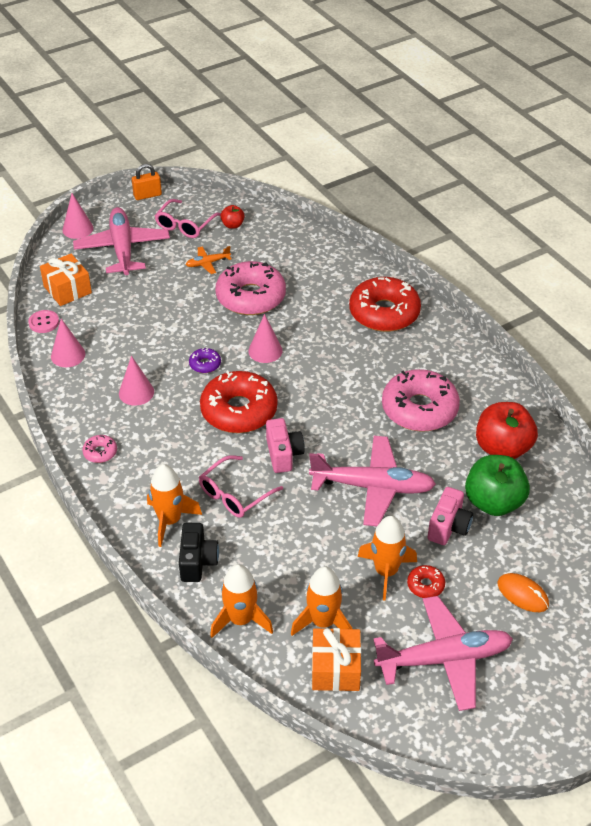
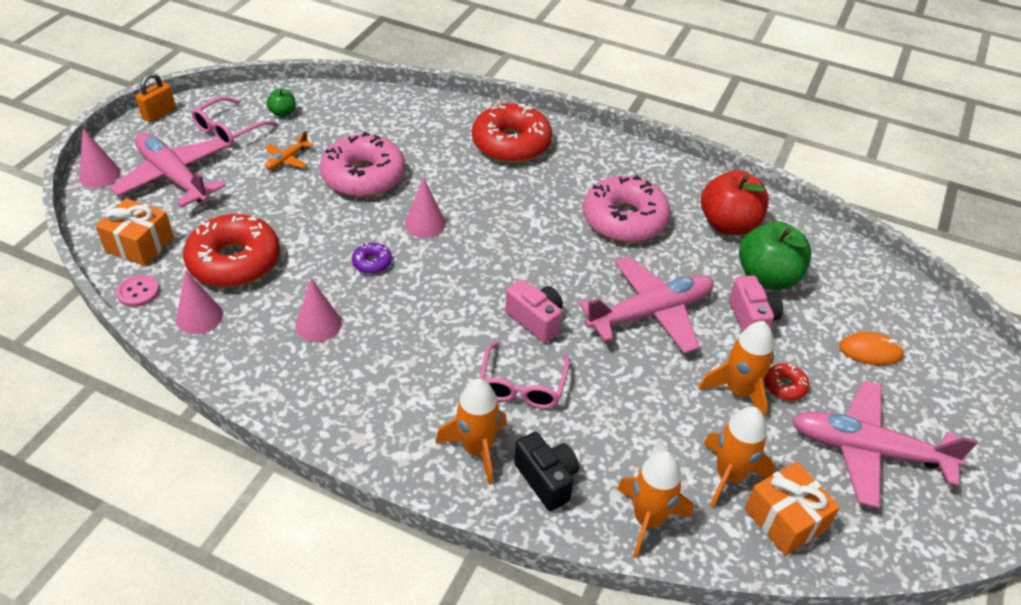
camera: 35 degrees left, 0 degrees up
(100, 452) = (331, 410): pink donut -> none
(185, 225) = (229, 130): pink glasses -> pink glasses turned 45 degrees clockwise
(232, 225) = (283, 113): red apple -> green apple
(239, 411) = (450, 295): red donut -> red donut (234, 261)
(444, 659) = (868, 450): pink plane -> pink plane turned 120 degrees counterclockwise

